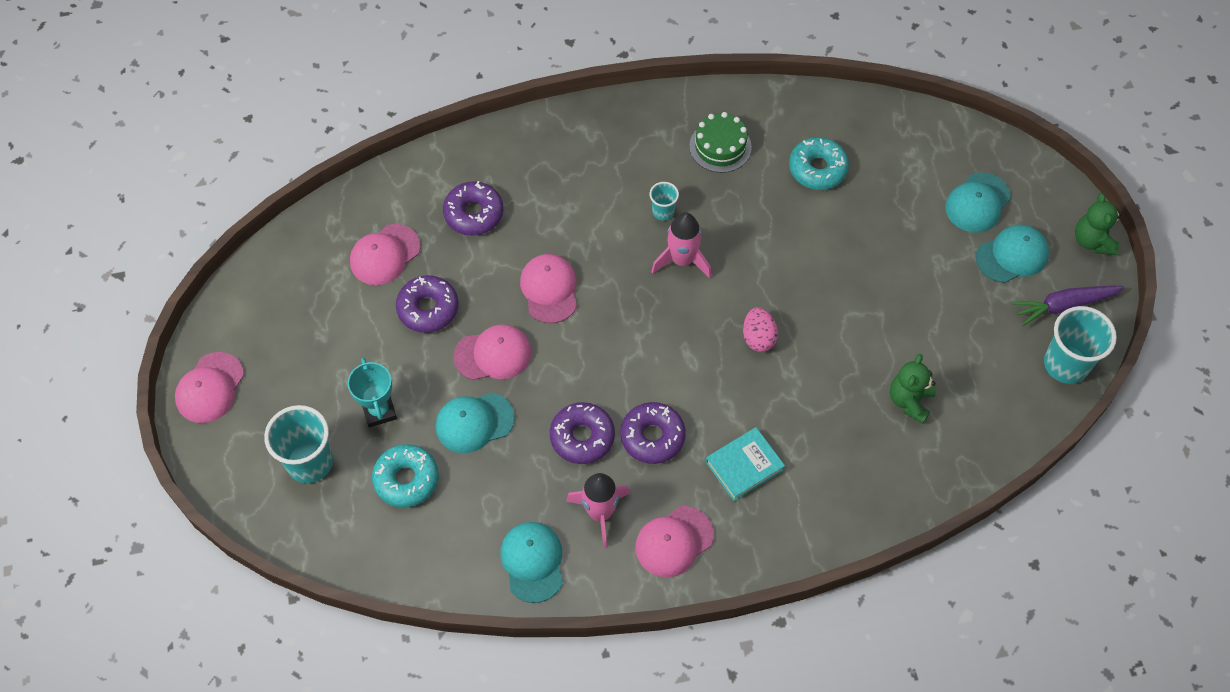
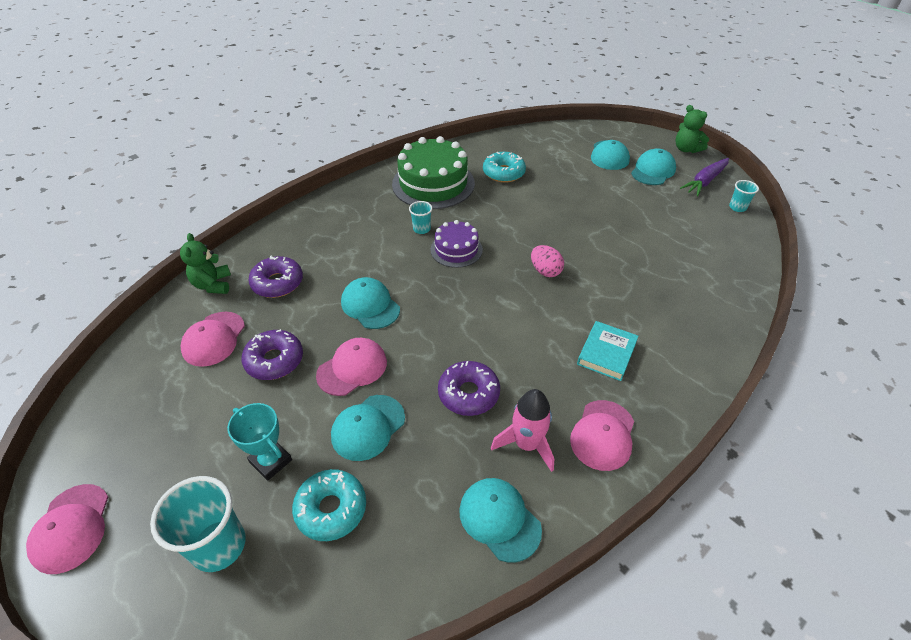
camera: 30 degrees left, 15 degrees down
(549, 289) = (370, 305): pink cap -> turquoise cap
(652, 437) = (523, 366): purple donut -> none
(682, 260) = (456, 249): pink rocket -> purple cake
(720, 146) = (433, 183): green cake -> green cake, size x1.79
(910, 401) = (673, 264): green teddy bear -> green teddy bear (213, 285)
(1066, 364) = (737, 207): turquoise cup -> turquoise cup, size x0.51

